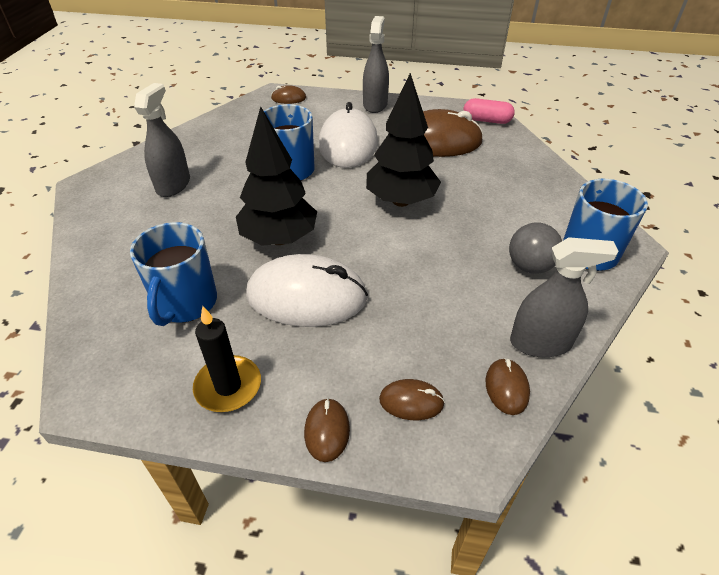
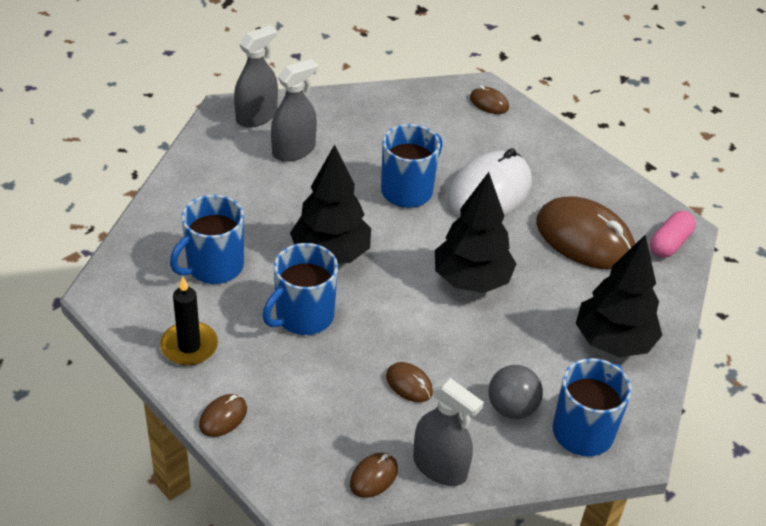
camera: 35 degrees right, 0 degrees up
(306, 296) = (303, 316): white mouse -> blue mug
(375, 105) = (570, 158): grey spray bottle -> grey spray bottle (256, 116)
(411, 401) = (296, 438): brown mouse -> brown mouse (409, 384)
(486, 120) = (669, 243): pink capsule -> pink capsule turned 75 degrees clockwise
(530, 188) = (613, 341): none -> black tree

